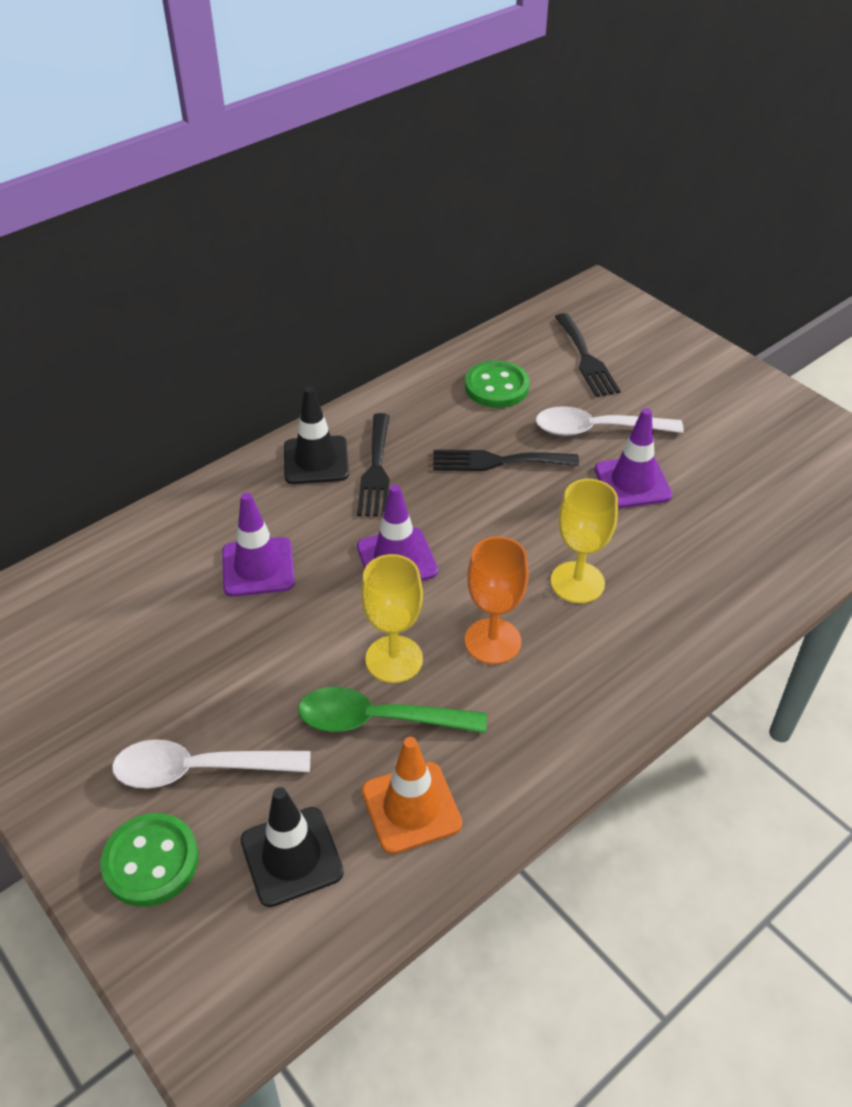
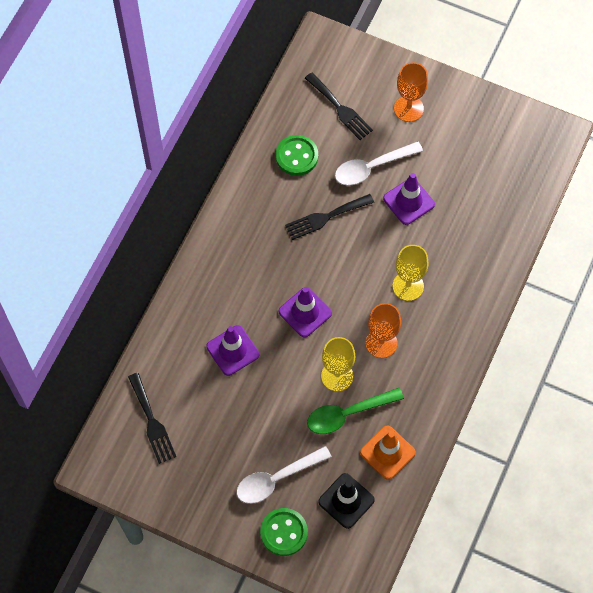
camera: 25 degrees left, 20 degrees up
(316, 460) = (220, 261): black traffic cone -> none
(376, 470) = (259, 254): black fork -> black fork (152, 422)
(684, 386) = (408, 108): none -> orange goblet

